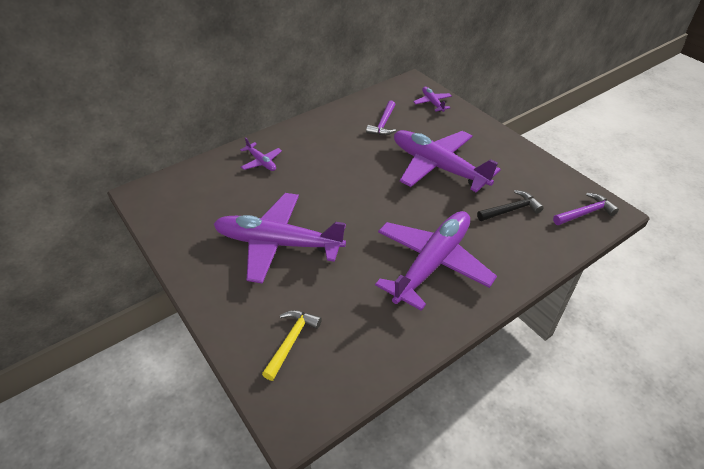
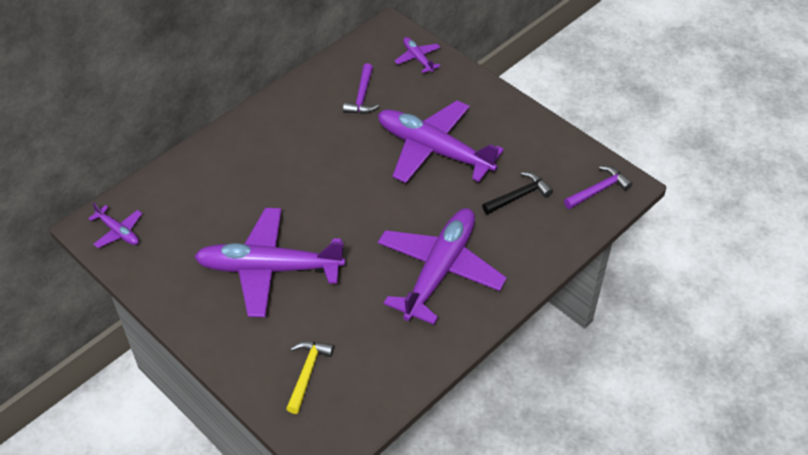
camera: 10 degrees left, 5 degrees up
(261, 162) = (224, 167): purple plane -> purple plane (118, 231)

